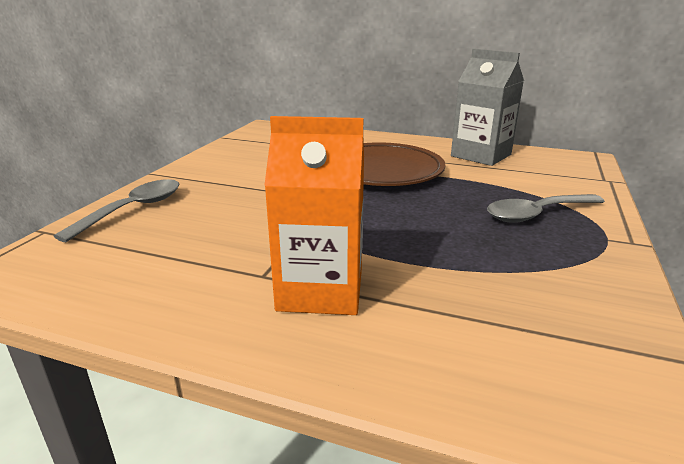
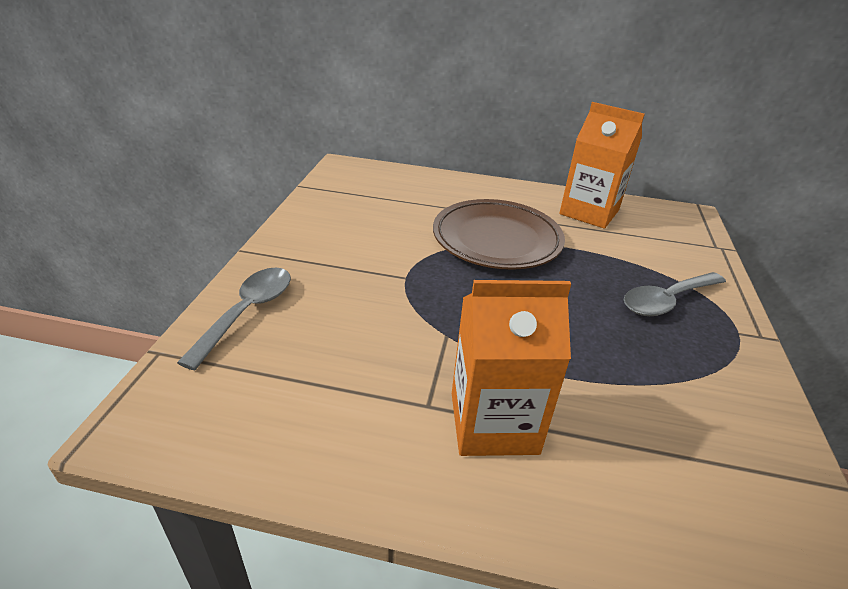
camera: 10 degrees left, 10 degrees up
(481, 155) = (589, 212): grey carton -> orange carton

